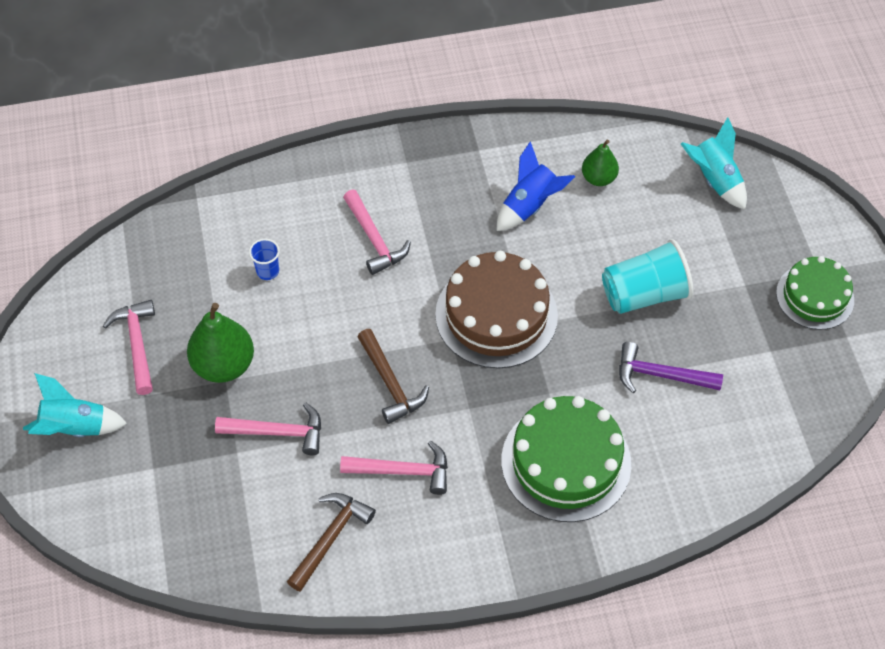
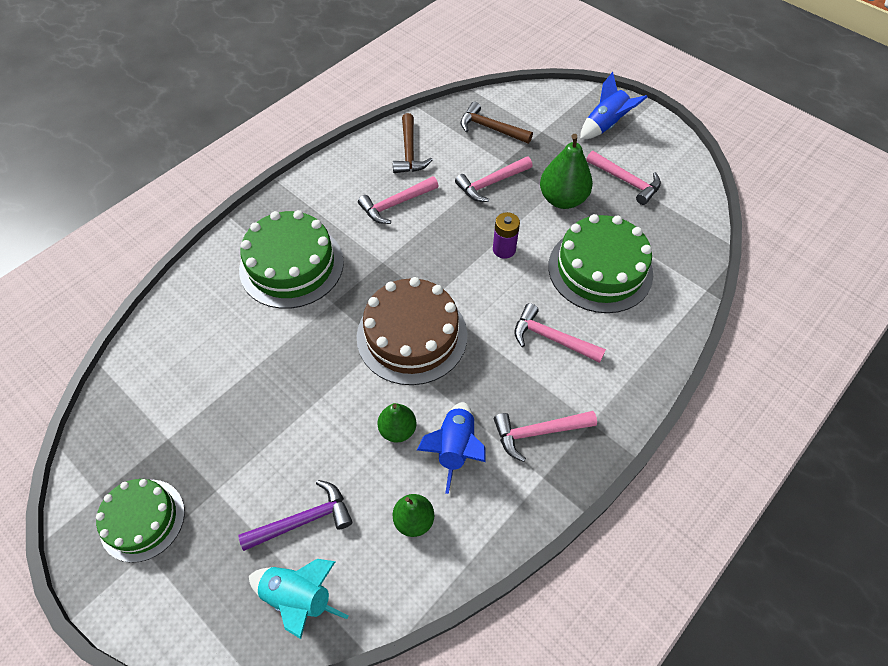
camera: 145 degrees right, 0 degrees up
(75, 428) = (605, 125): turquoise rocket -> blue rocket
(267, 271) = (600, 269): blue cup -> green cake
(337, 346) = (504, 249): none -> purple battery
(390, 383) = (447, 247): brown hammer -> brown hammer (490, 128)
(455, 179) = (538, 432): none -> pink hammer
(566, 245) = (397, 430): none -> green pear
(644, 294) = (303, 425): turquoise cup -> none
(660, 375) = (254, 363): purple hammer -> purple hammer (304, 520)

